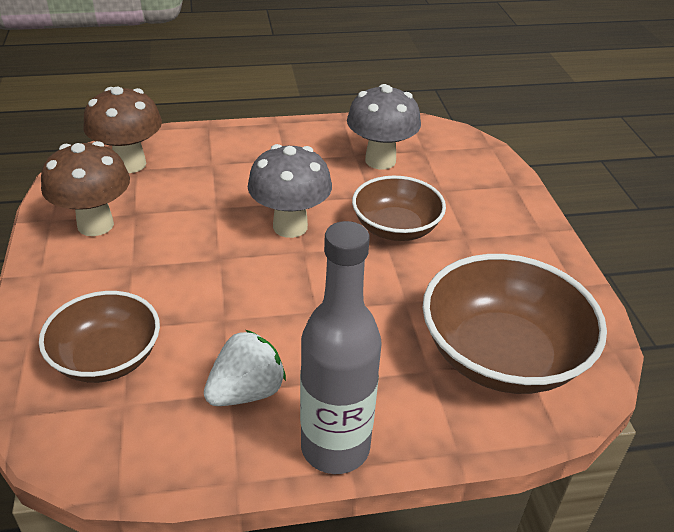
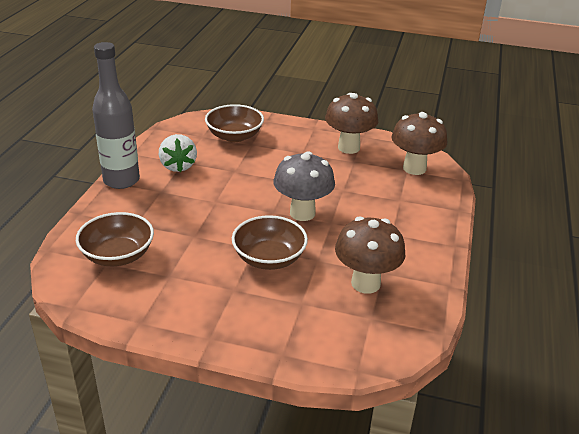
camera: 115 degrees right, 5 degrees down
(380, 160) = (365, 283): grey mushroom -> brown mushroom
(502, 355) = (118, 255): brown bowl -> brown bowl, size x0.64

